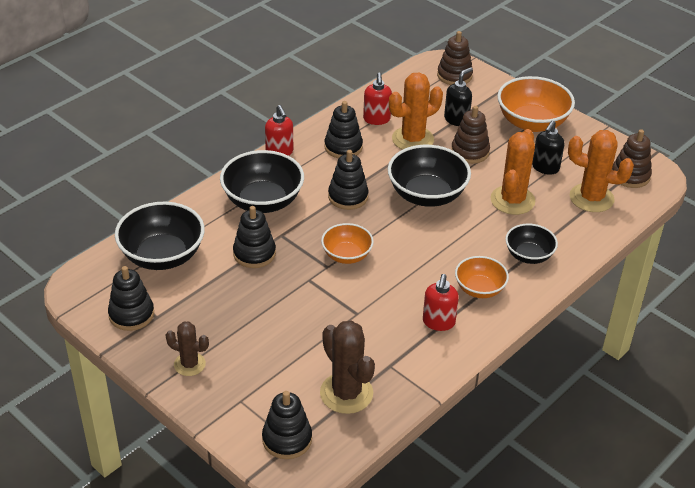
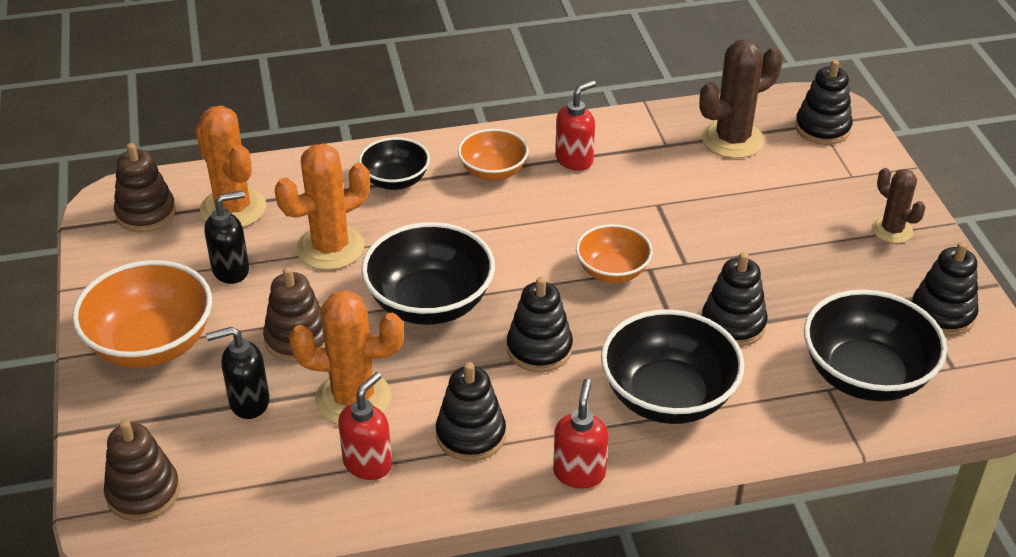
camera: 145 degrees left, 0 degrees up
(346, 393) = (732, 140): brown cactus -> brown cactus turned 60 degrees clockwise

